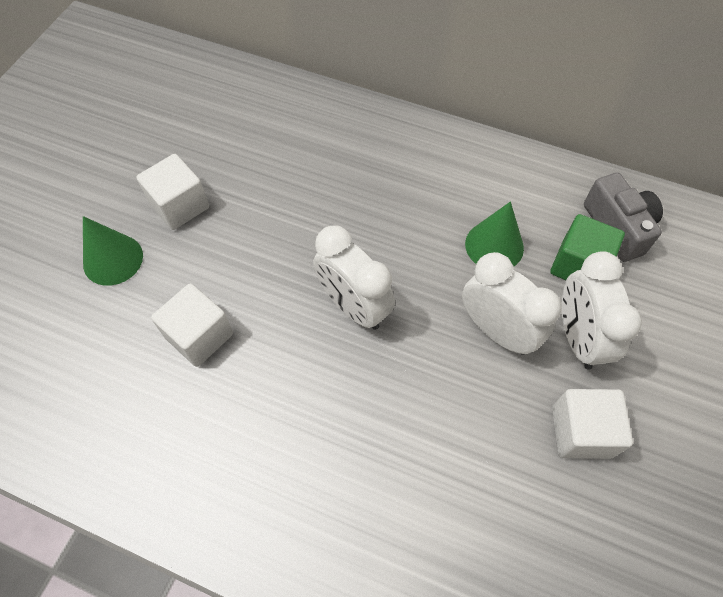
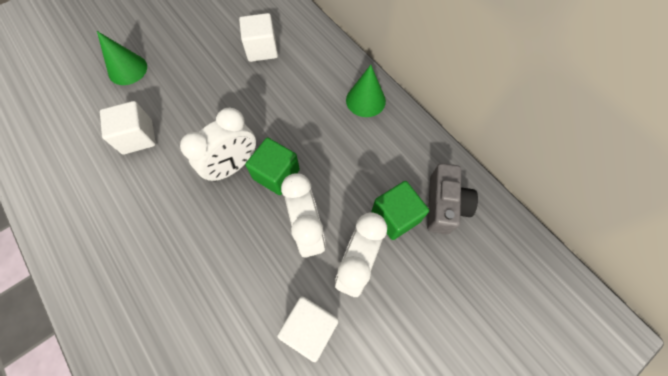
camera: 30 degrees right, 5 degrees up
(180, 206) = (184, 55): white cube -> white cube (262, 49)
(353, 306) = (233, 166): white clock -> white clock turned 120 degrees counterclockwise
(413, 289) = (276, 174): none -> green cube
(494, 246) = (348, 173): green cone -> green cone (365, 100)

